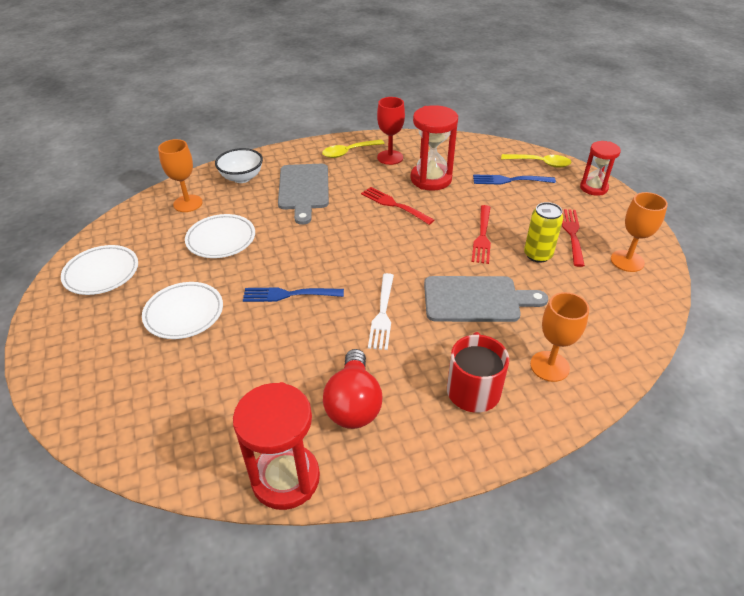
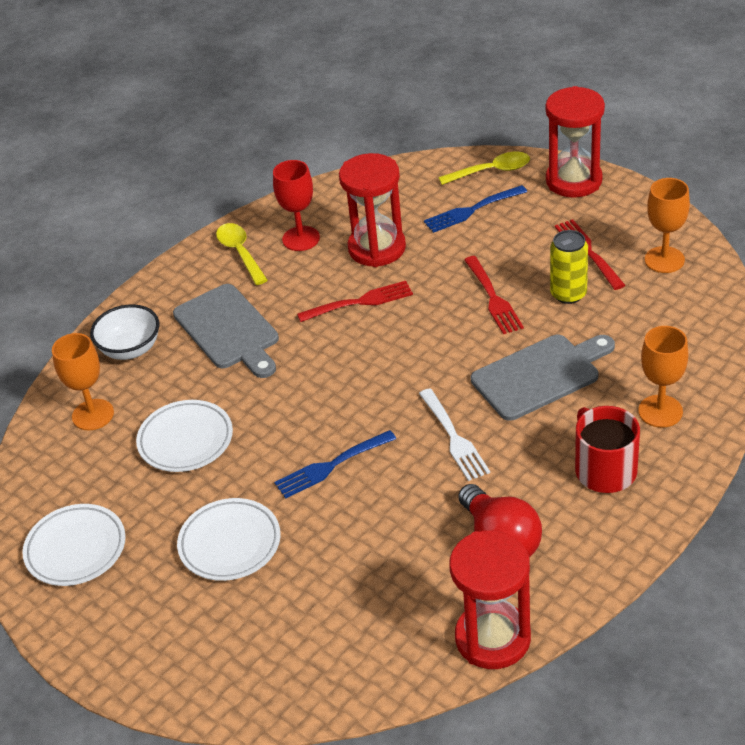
camera: 25 degrees left, 0 degrees up
(349, 152) = (240, 253): yellow spoon -> yellow spoon turned 120 degrees clockwise
(394, 205) = (360, 302): red fork -> red fork turned 150 degrees clockwise
(593, 188) = (574, 181): red hourglass -> red hourglass, size x1.55

